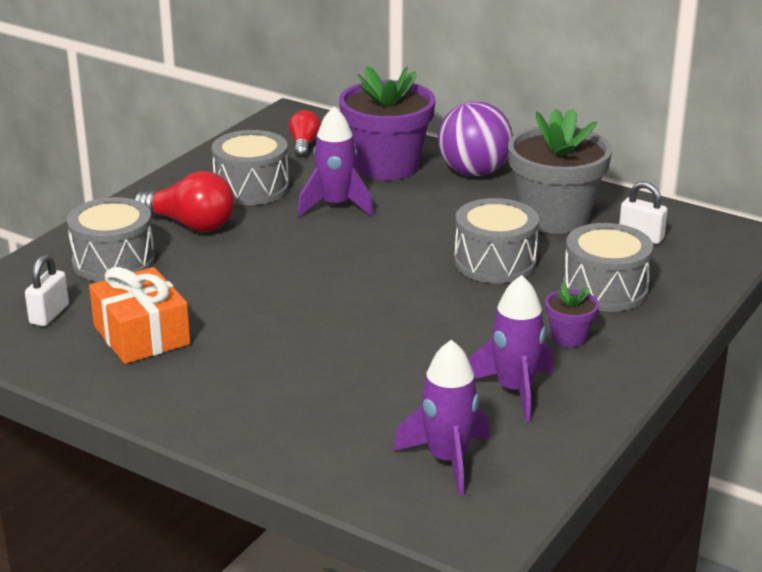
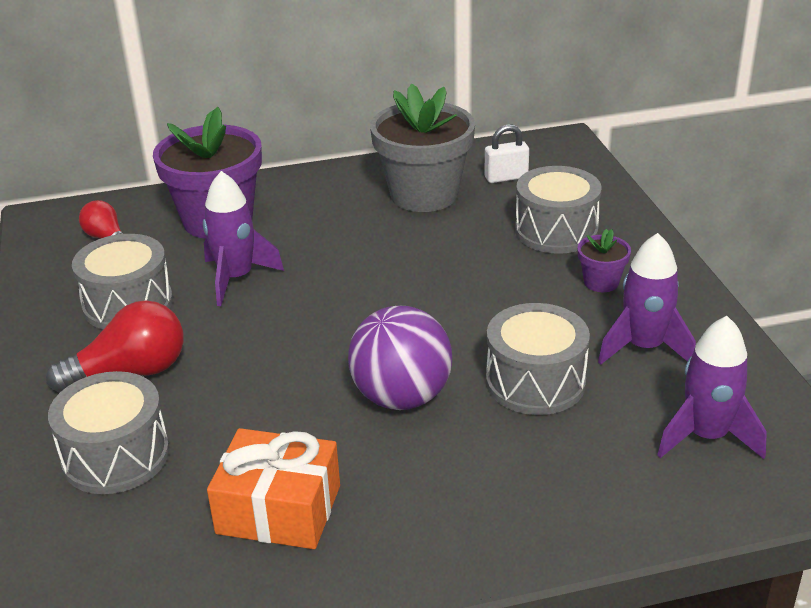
camera: 45 degrees left, 5 degrees up
(49, 314) = (146, 555): white padlock -> none
(474, 172) = (299, 189): purple ball -> purple ball (402, 397)
(495, 262) = (447, 254): grey drum -> grey drum (535, 382)

